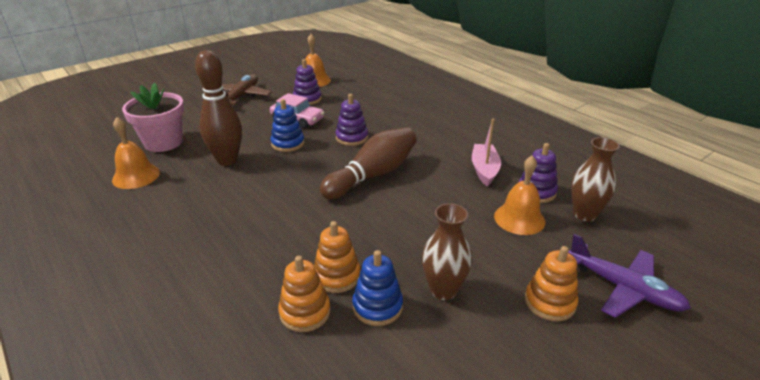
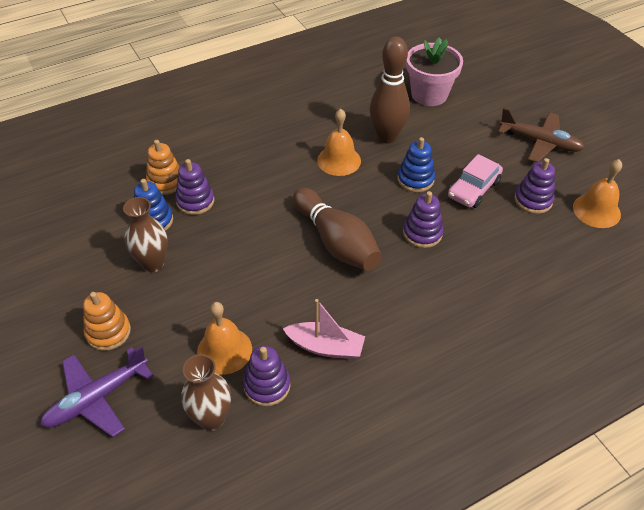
camera: 100 degrees right, 15 degrees up
(136, 176) = (369, 85): orange bell -> orange bell (339, 160)
(337, 276) = (195, 201): orange stacking toy -> purple stacking toy

